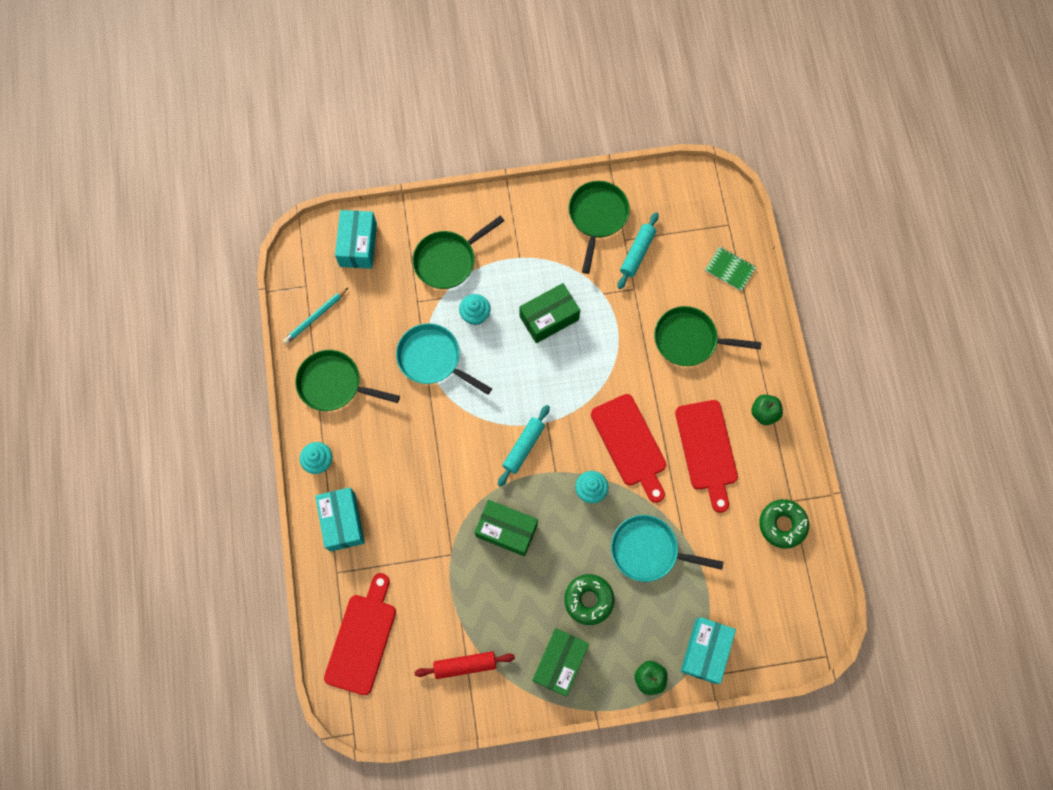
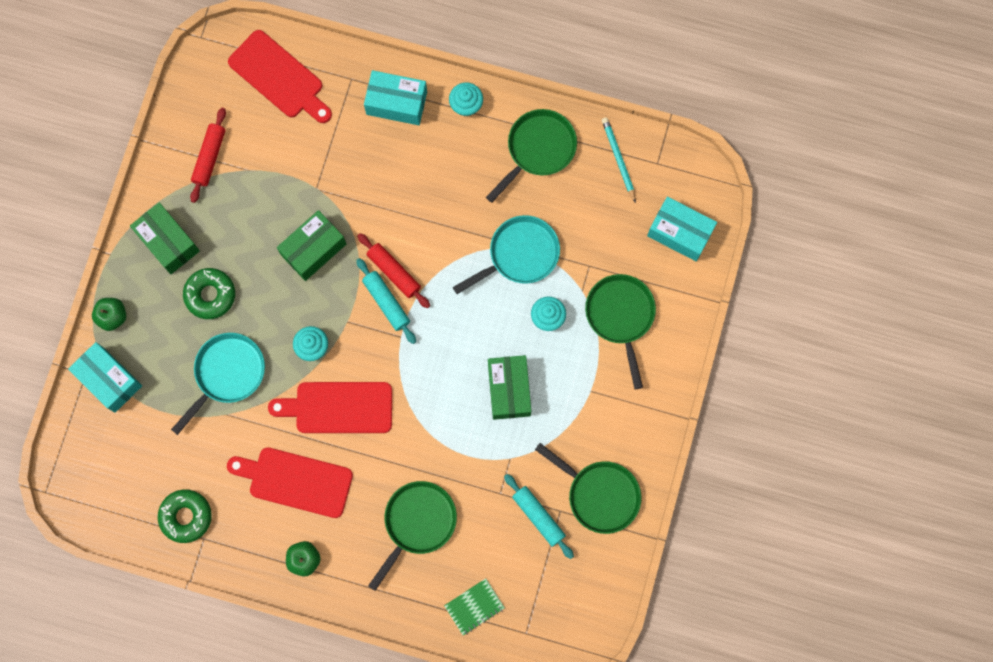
camera: 115 degrees right, 5 degrees up
(495, 453) = (394, 272): none -> red rolling pin

